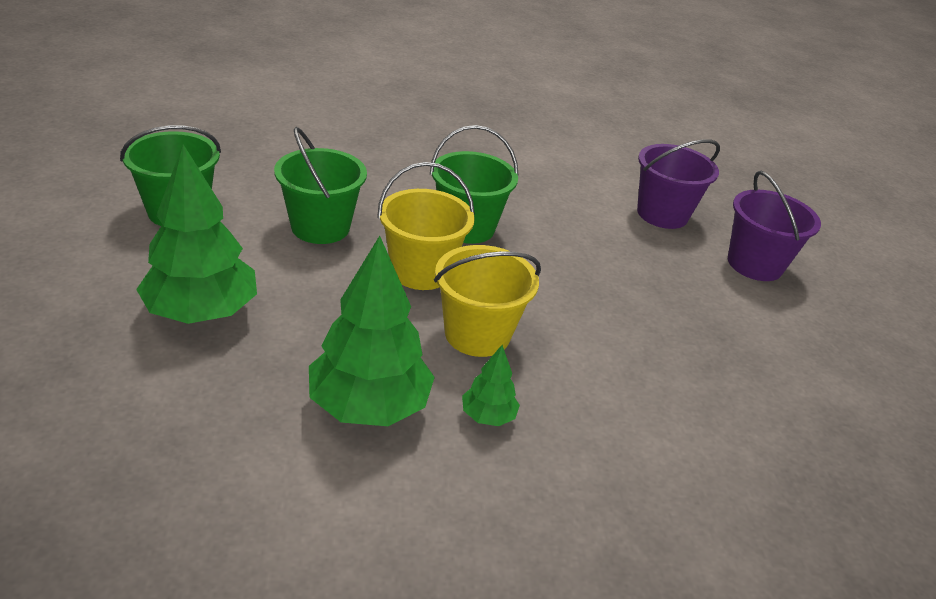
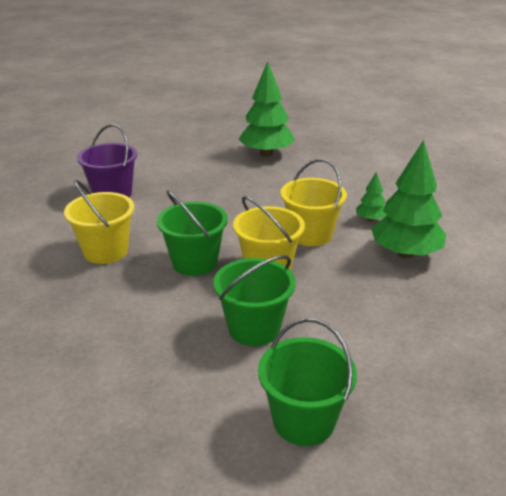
camera: 105 degrees left, 5 degrees down
(202, 312) = (406, 343): green tree -> green tree (266, 154)
(524, 183) = (105, 251): none -> yellow bucket
(754, 264) = (153, 163): purple bucket -> none

